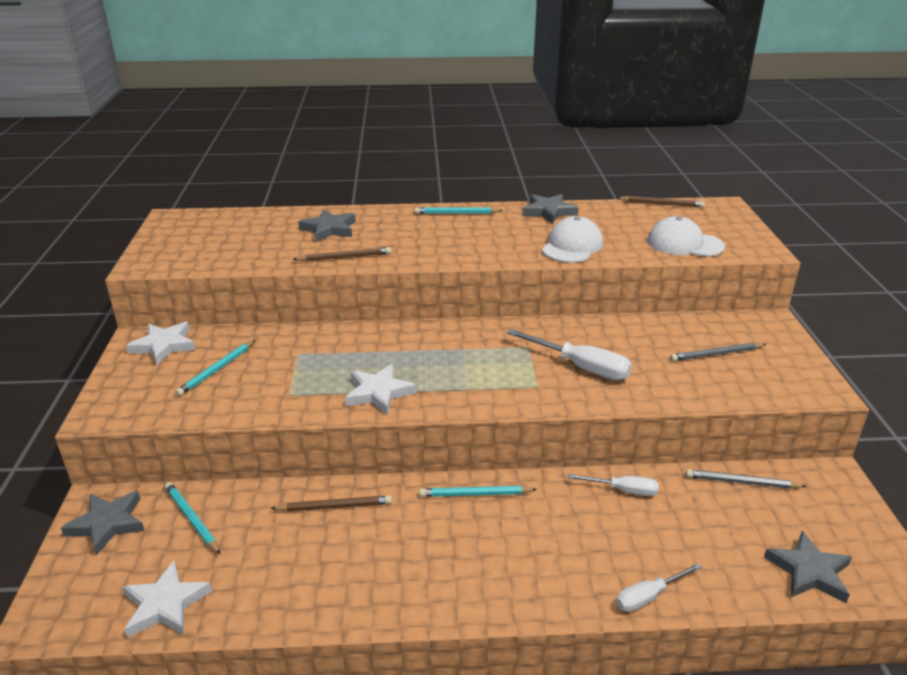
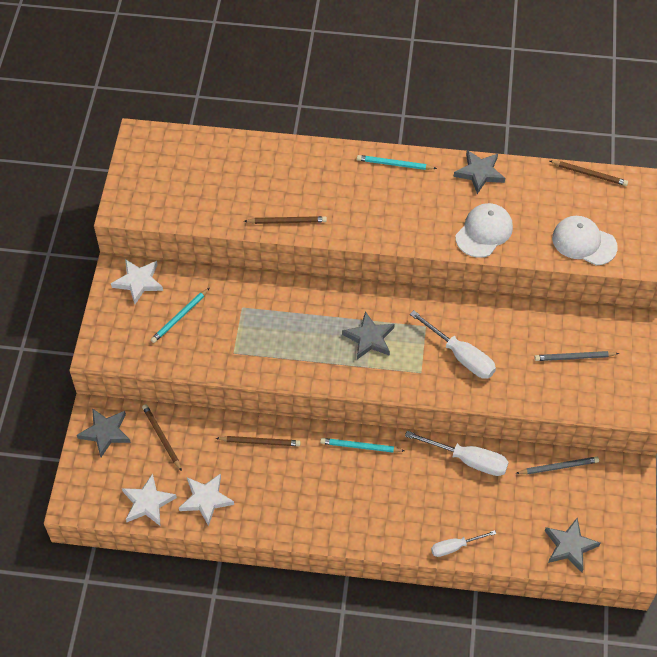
camera: 10 degrees right, 25 degrees up
(191, 519) = (161, 438): turquoise pencil -> brown pencil
(329, 229) = (277, 175): grey star -> grey star (369, 338)
(378, 393) = (299, 361): white star -> white star (206, 499)
(623, 490) = (468, 460): white screwdriver -> white screwdriver, size x1.63
(742, 482) = (558, 467): grey pencil -> grey pencil turned 150 degrees clockwise

